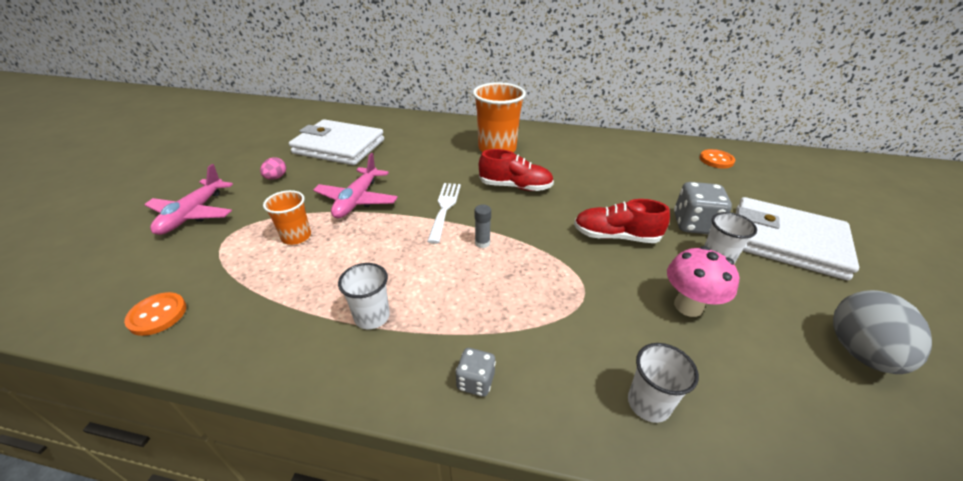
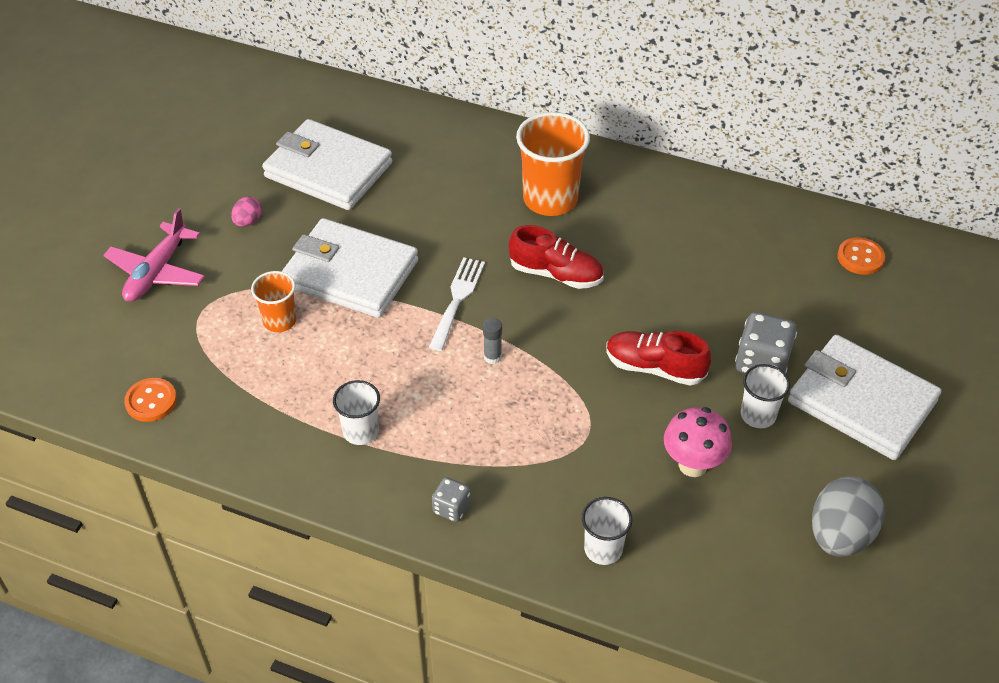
camera: 10 degrees right, 10 degrees up
(357, 200) = (350, 273): pink plane -> white wallet

